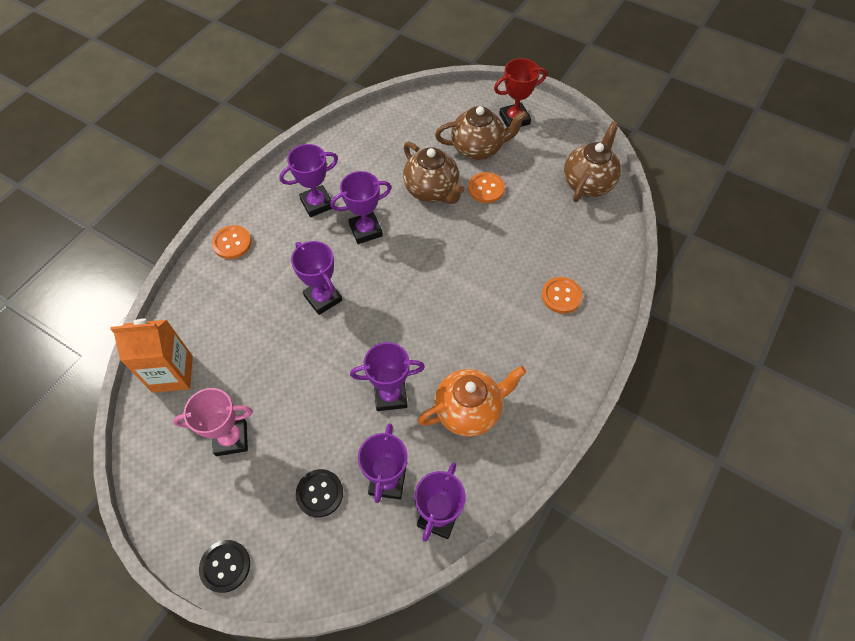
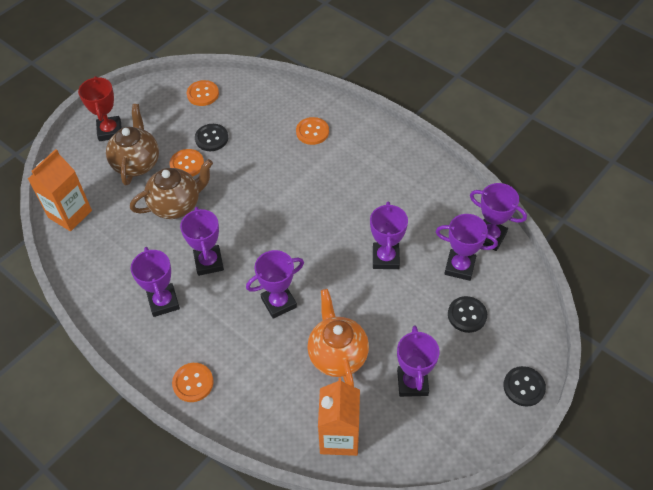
camera: 80 degrees left, 5 degrees down
(231, 439) = (412, 383): pink trophy -> purple trophy
(407, 114) = (70, 214): none -> orange carton
(469, 410) = (405, 206): orange teapot -> orange teapot (337, 355)
(526, 203) = (211, 138): none -> black button
(588, 183) = (203, 94): brown teapot -> orange button

